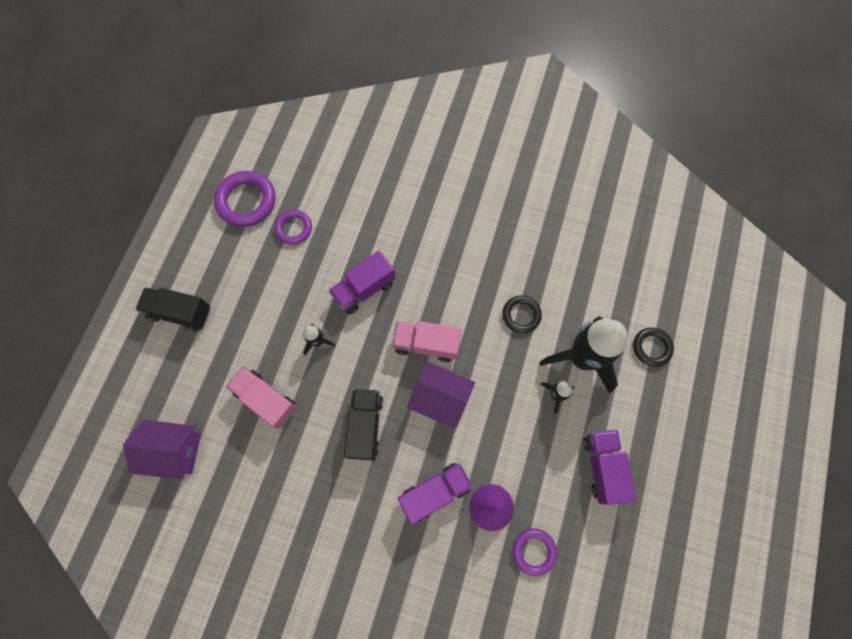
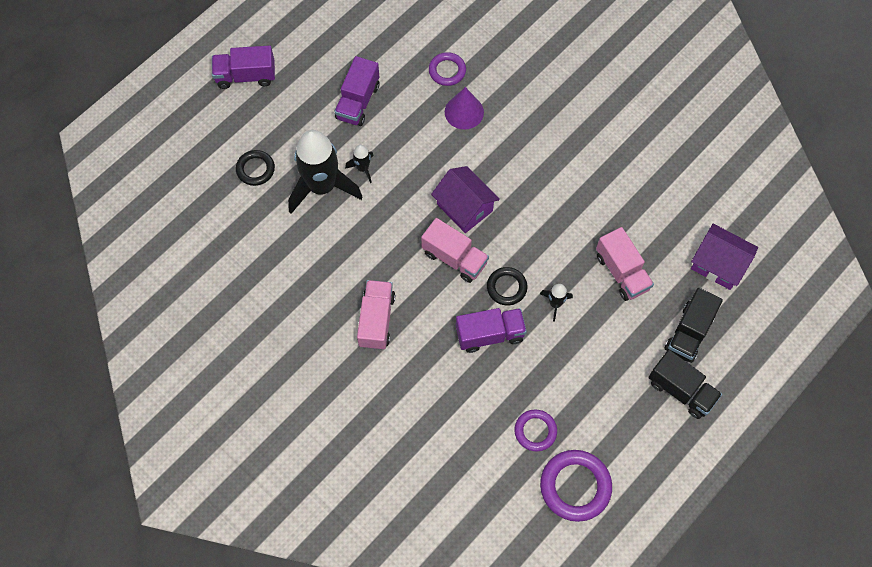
camera: 155 degrees left, 5 degrees down
(365, 426) = (541, 213): black truck -> black truck (689, 332)
(435, 492) = (504, 140): purple truck -> purple truck (246, 76)
(465, 260) = (376, 320): none -> pink truck
(521, 315) = (353, 246): black ring -> black ring (506, 287)

